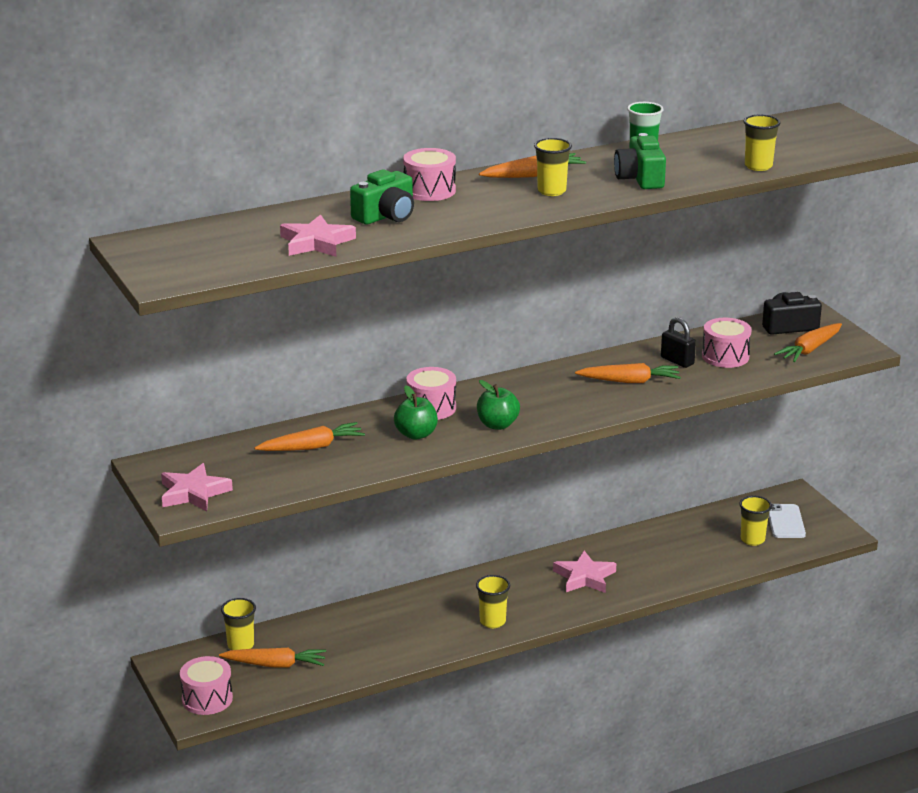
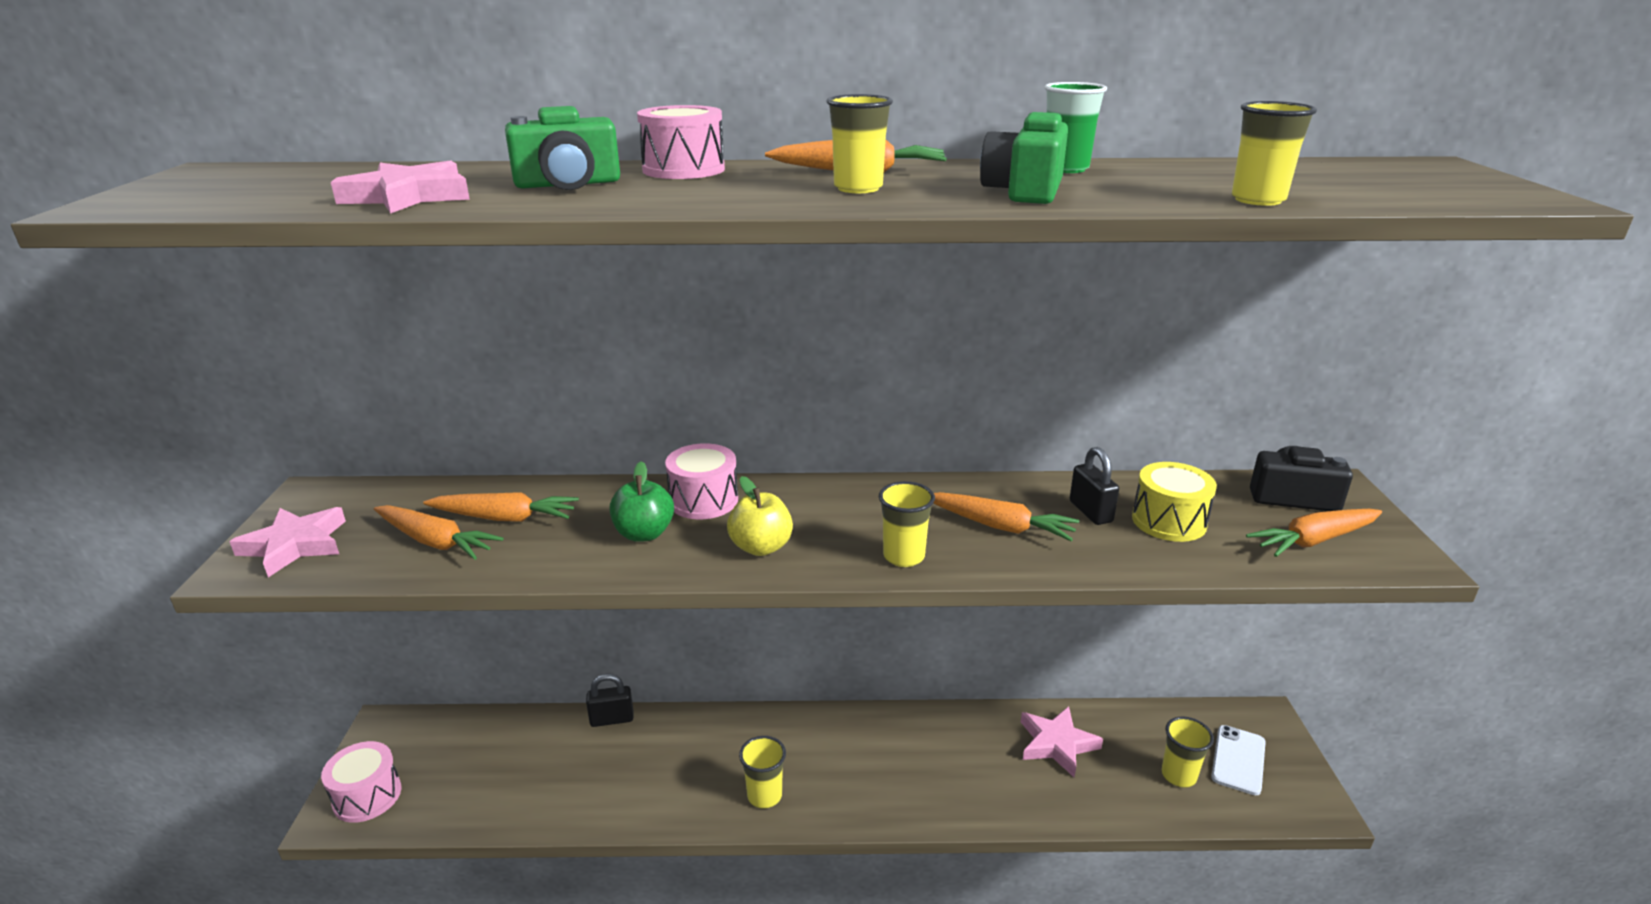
camera: 25 degrees right, 0 degrees up
(240, 645) = (473, 729): yellow cup -> yellow cup (903, 556)
(275, 665) = (479, 771): orange carrot -> orange carrot (435, 542)
(341, 612) = (612, 719): none -> black padlock
(497, 425) = (761, 547): green apple -> yellow apple
(584, 577) = (921, 763): pink star -> pink star (1056, 744)
(725, 356) = (1169, 521): pink drum -> yellow drum

